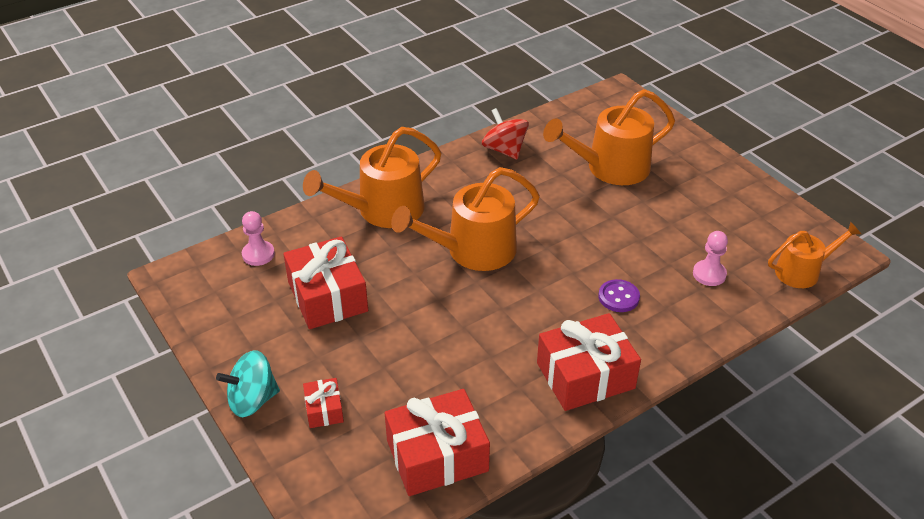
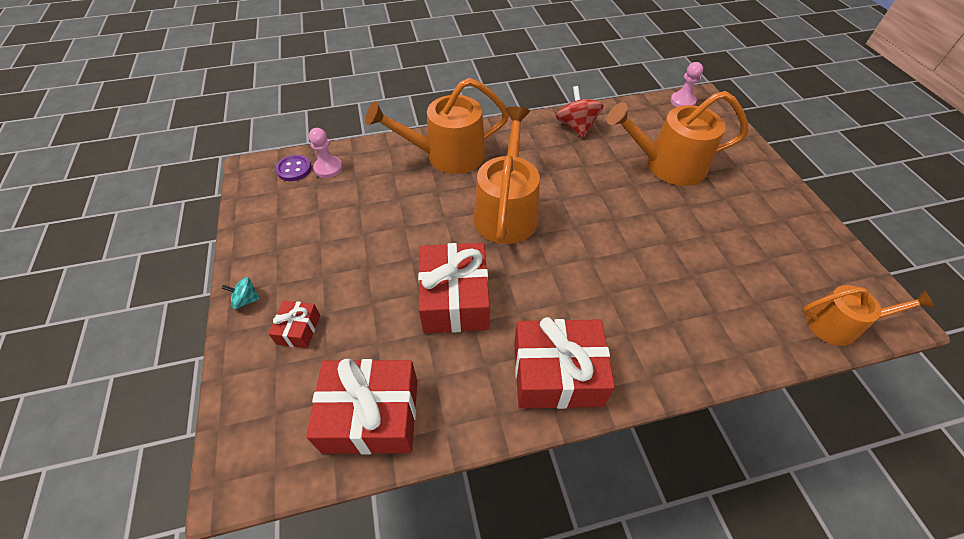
camera: 20 degrees right, 10 degrees up
(252, 400) = (246, 300): turquoise spinning top -> turquoise spinning top, size x0.54
(327, 296) = (361, 220): red gift -> red gift (455, 299)
(473, 250) = (507, 211): orange watering can -> orange watering can turned 105 degrees clockwise
(618, 297) = (626, 297): purple button -> purple button (294, 169)
(709, 274) = (731, 298): pink pawn -> pink pawn (682, 101)

